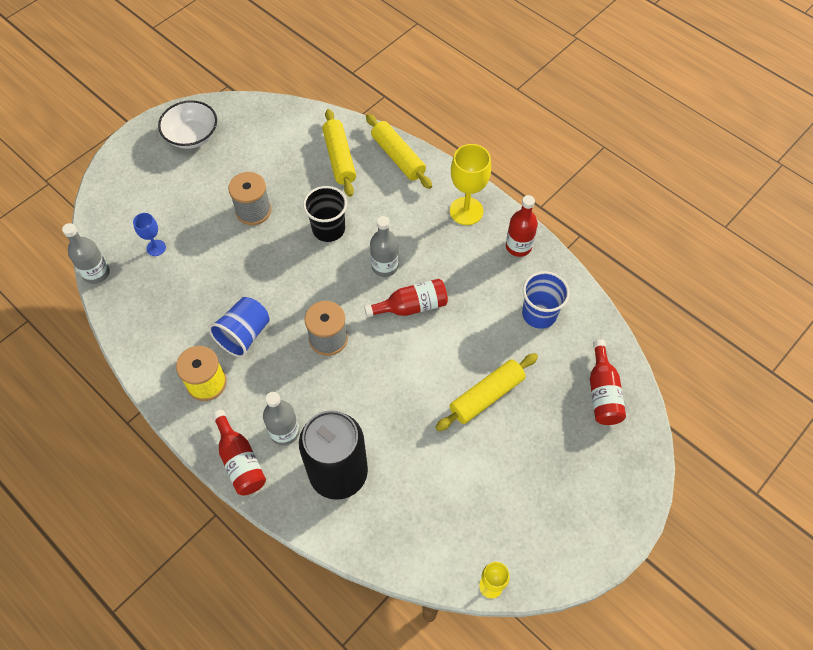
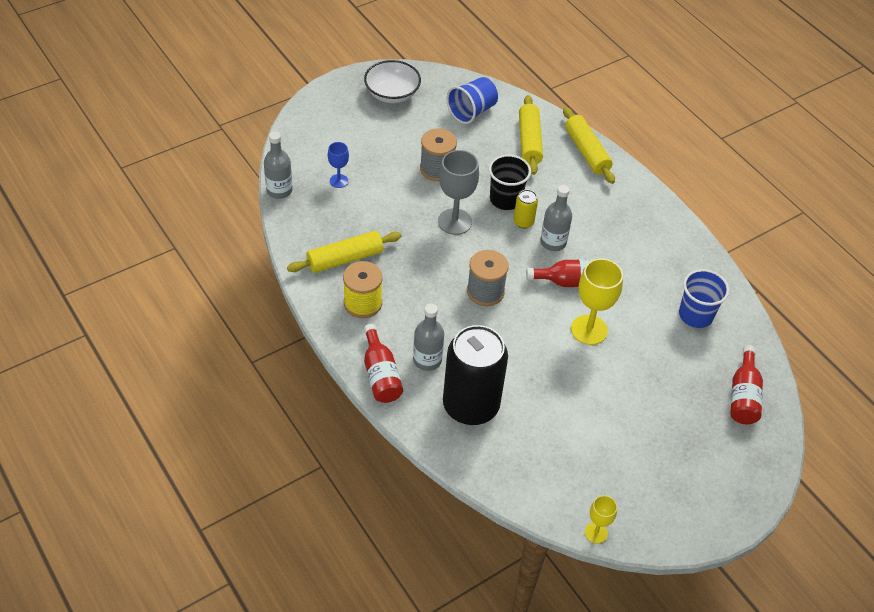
camera: 10 degrees right, 10 degrees down
(244, 335) = (406, 271): blue cup -> blue cup (472, 111)
(282, 266) = (454, 221): none -> grey goblet
(351, 250) = (523, 222): none -> yellow can
(466, 211) = (643, 212): yellow goblet -> yellow goblet (589, 330)
(486, 396) = (627, 373): yellow rolling pin -> yellow rolling pin (345, 259)
(518, 246) = (688, 253): red bottle -> none

